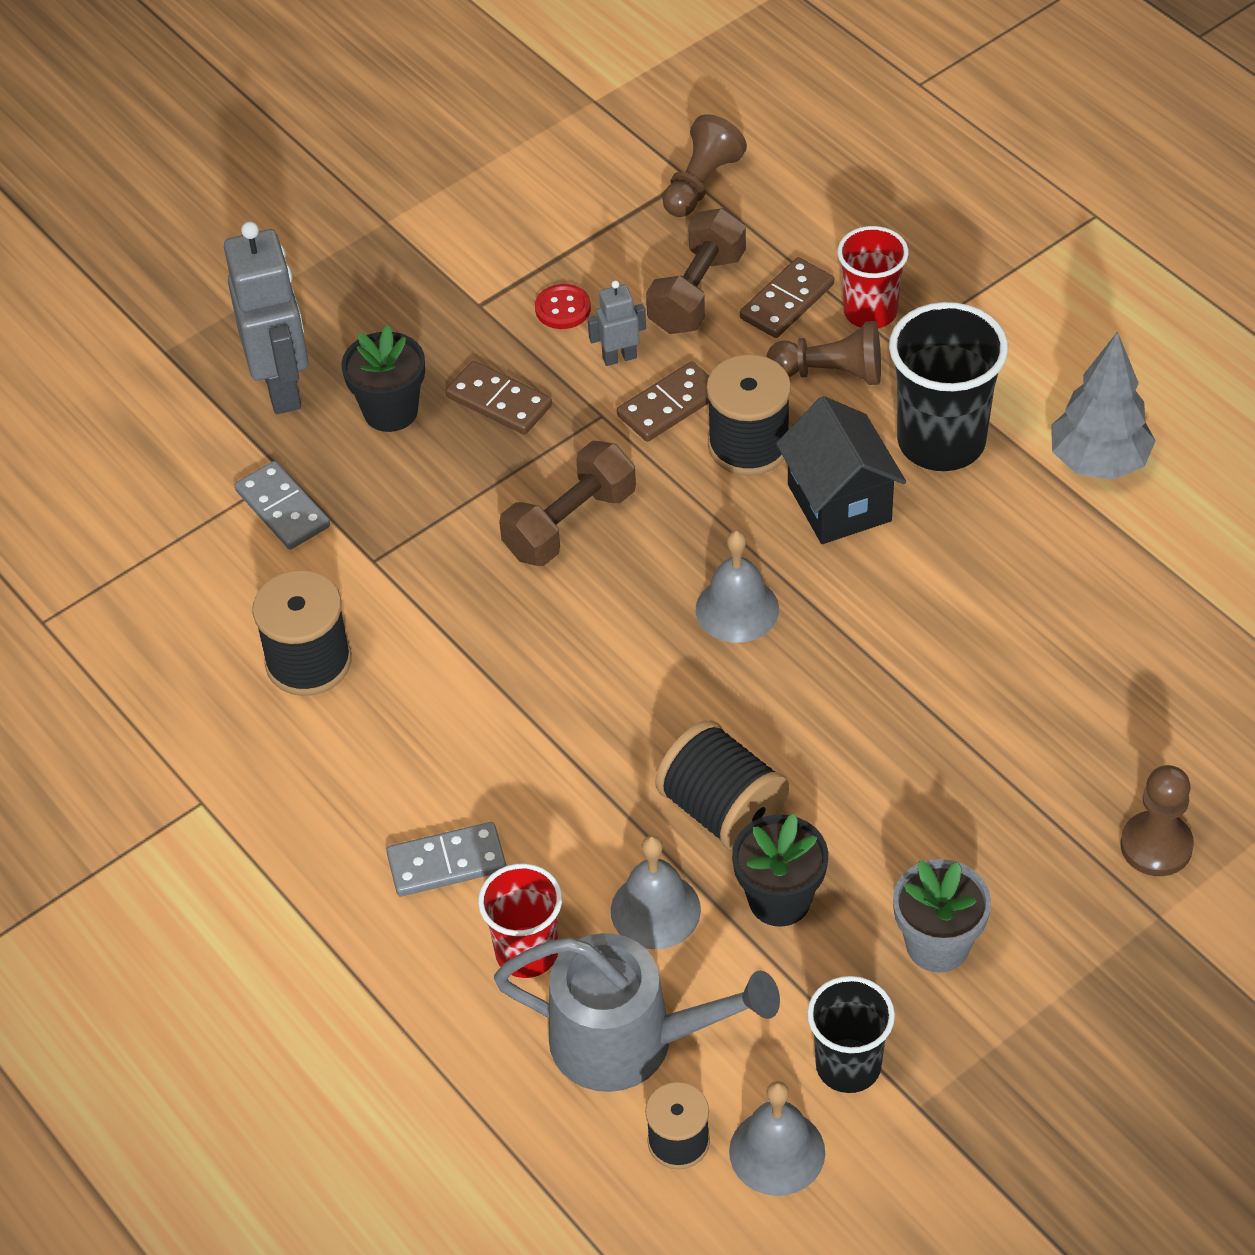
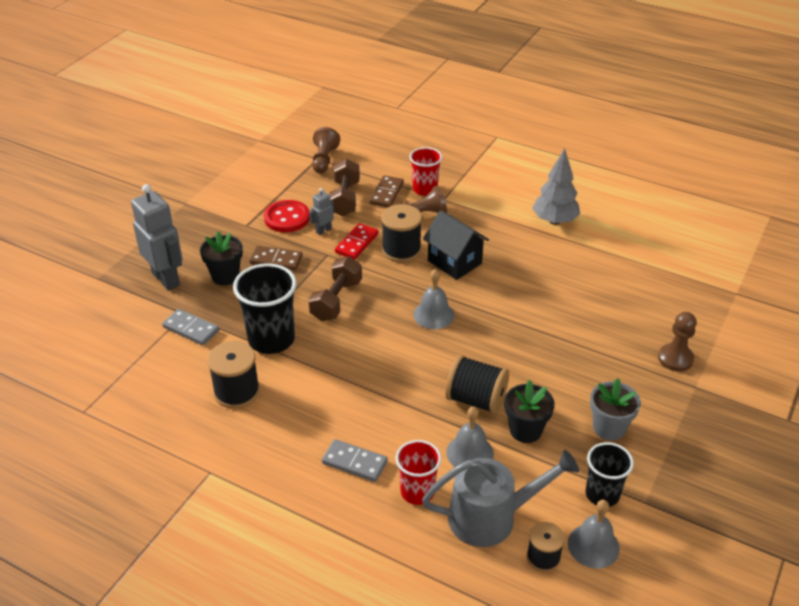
camera: 25 degrees left, 10 degrees down
(447, 863) = (354, 462): grey domino -> grey domino turned 60 degrees clockwise
(563, 308) = (287, 218): red button -> red button, size x1.70
(669, 405) = (356, 243): brown domino -> red domino
(941, 441) = (484, 229): black cup -> black cup (271, 339)

